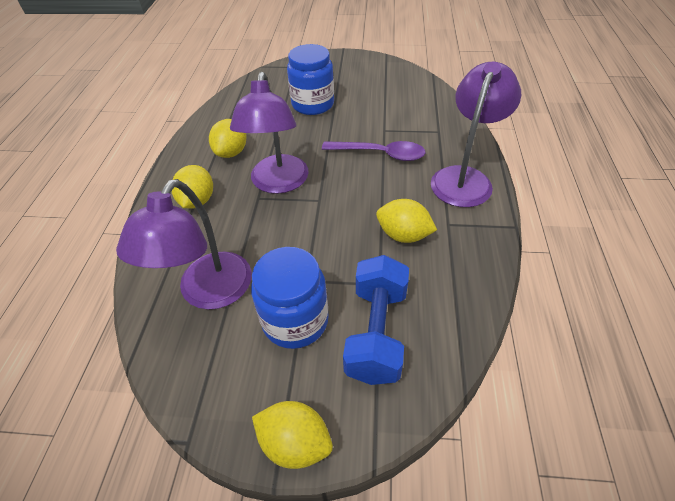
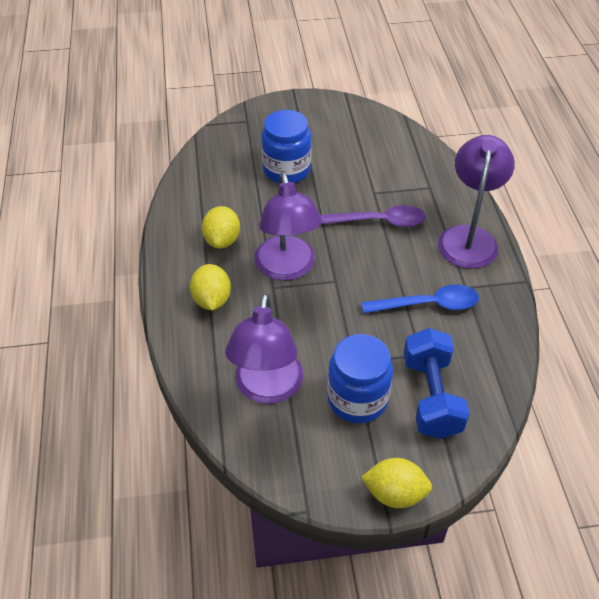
camera: 15 degrees left, 0 degrees up
(403, 235) = (428, 304): yellow lemon -> blue spoon

